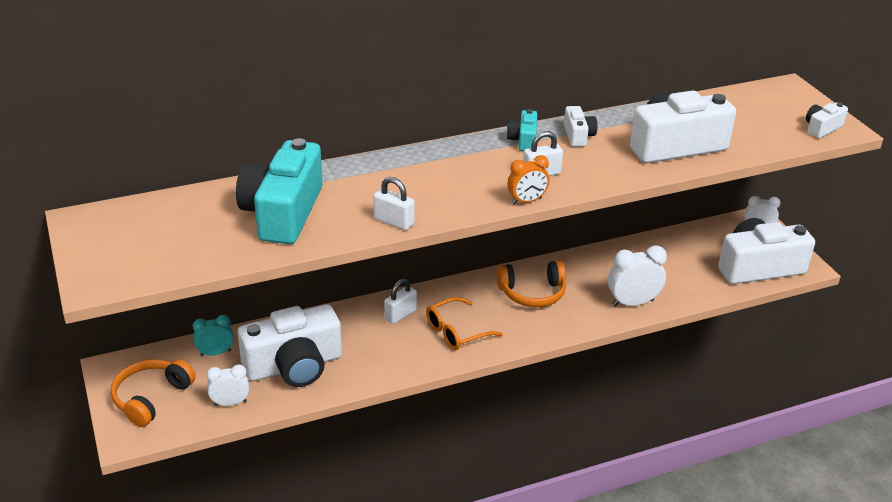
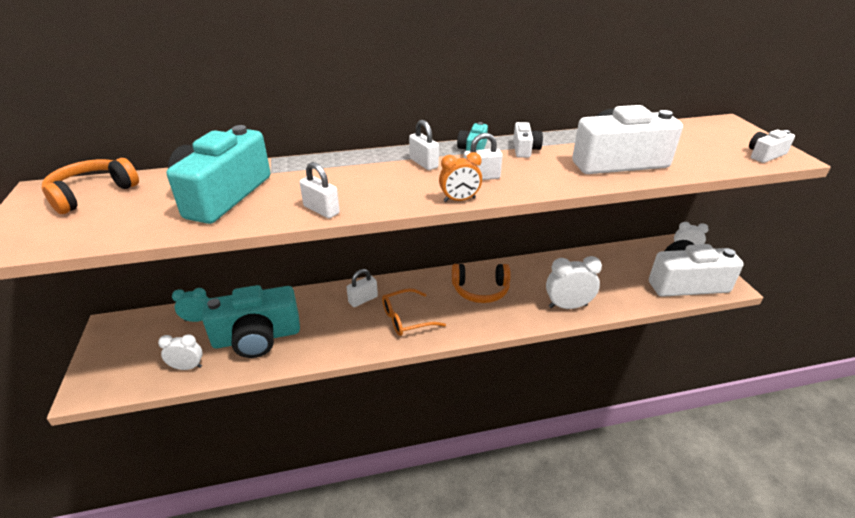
camera: 10 degrees right, 0 degrees up
(151, 398) = (125, 355): orange headphones -> orange headphones (92, 194)
(294, 365) = (257, 337): white camera -> turquoise camera
(476, 160) = (424, 163): none -> white padlock

